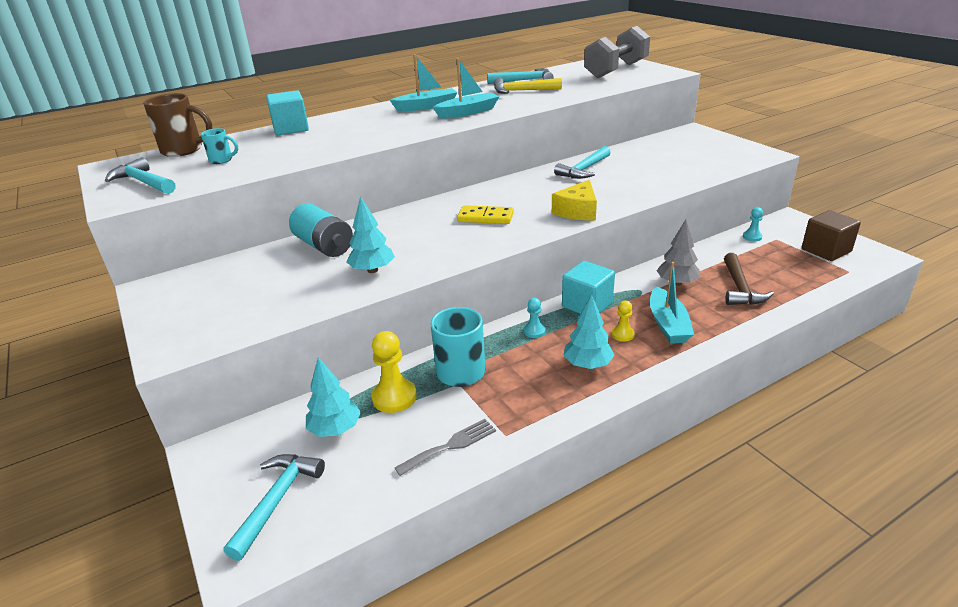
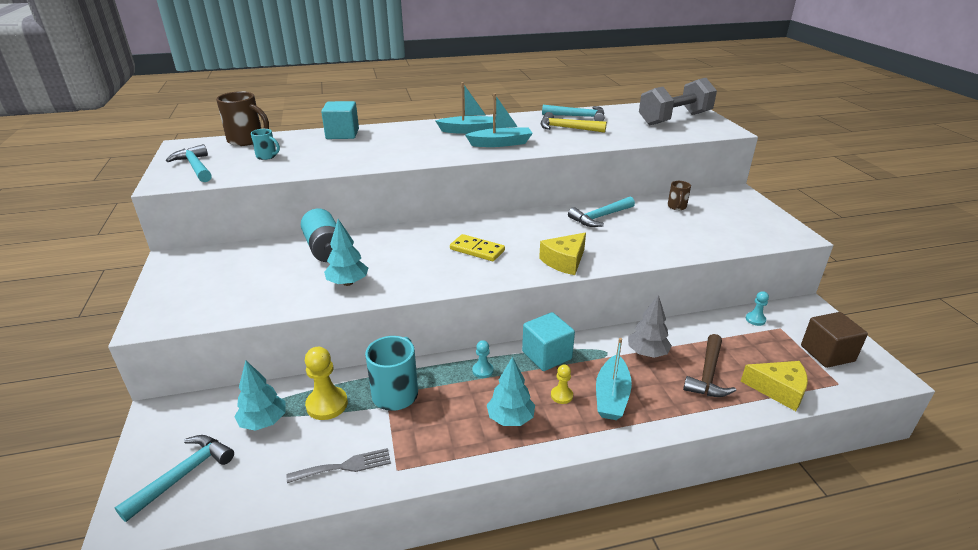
camera: 15 degrees right, 0 degrees up
(647, 150) = (677, 207): none -> brown mug
(805, 287) = (778, 390): none -> yellow cheese

